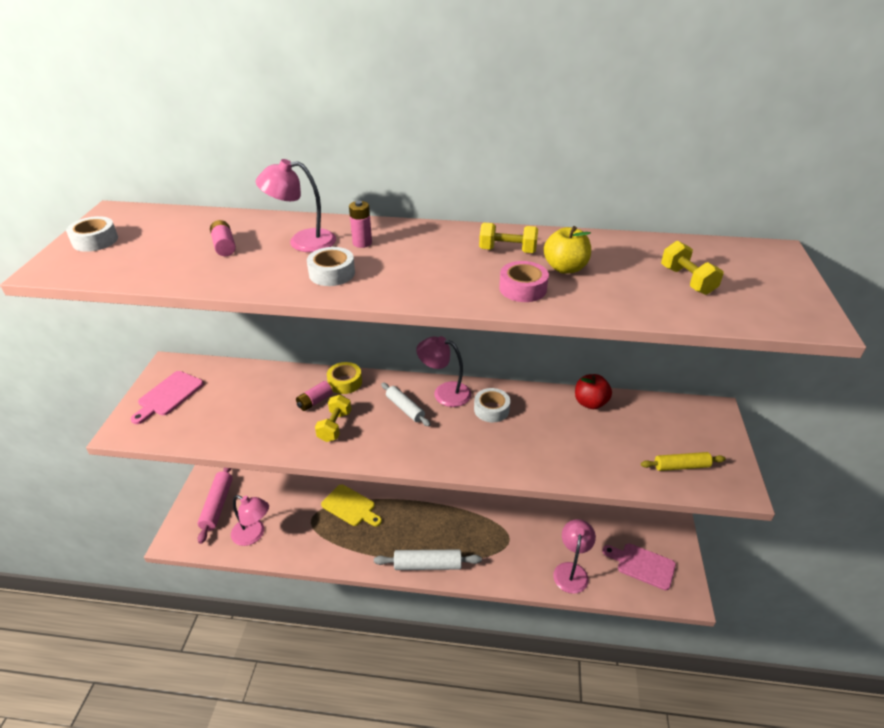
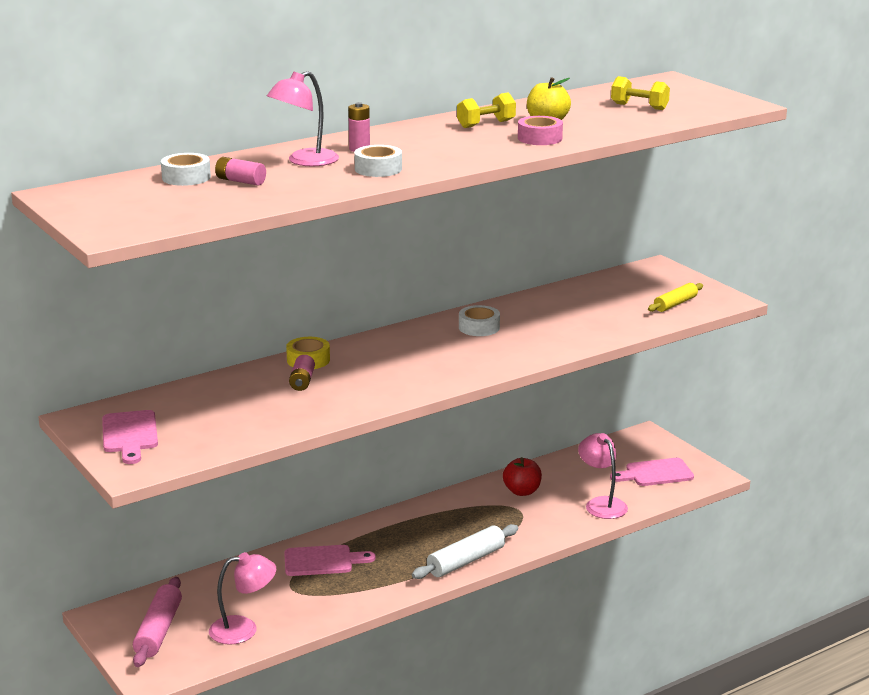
camera: 40 degrees left, 15 degrees down
(95, 240) = (99, 211): white tape -> white tape (186, 177)
(217, 505) = (158, 631): pink rolling pin -> pink rolling pin turned 45 degrees clockwise
(334, 426) = (353, 387): yellow dumbbell -> none
(350, 507) = (322, 561): yellow cutting board -> pink cutting board
(405, 408) = (399, 354): white rolling pin -> none
(444, 392) = (418, 332): pink lamp -> none
(590, 403) = (555, 295): red apple -> red apple (522, 491)

